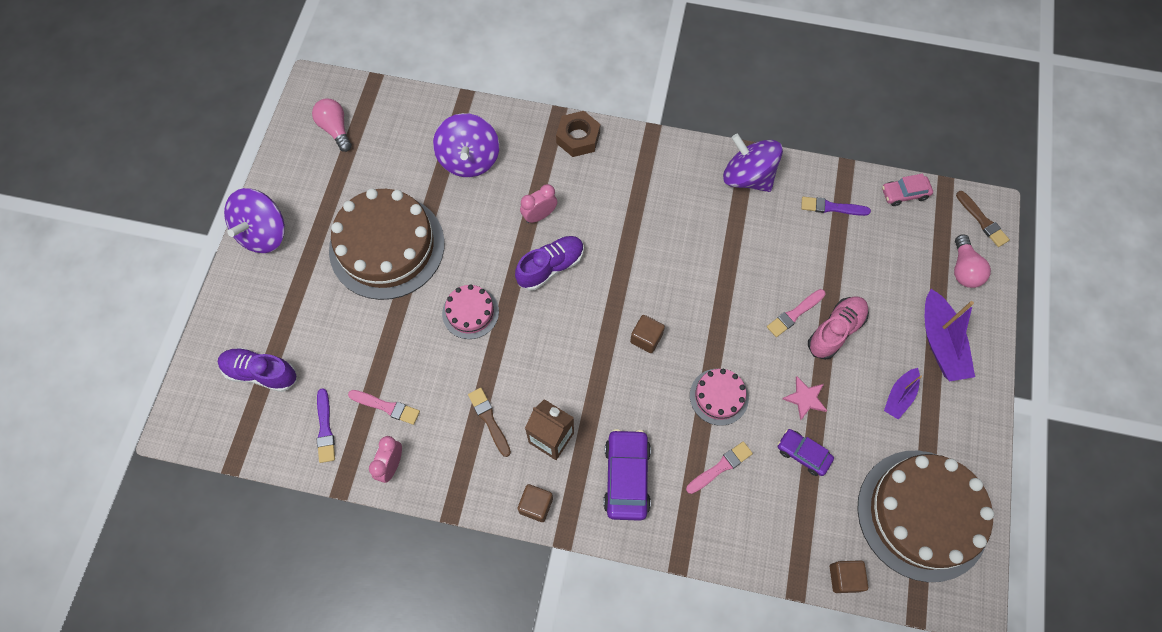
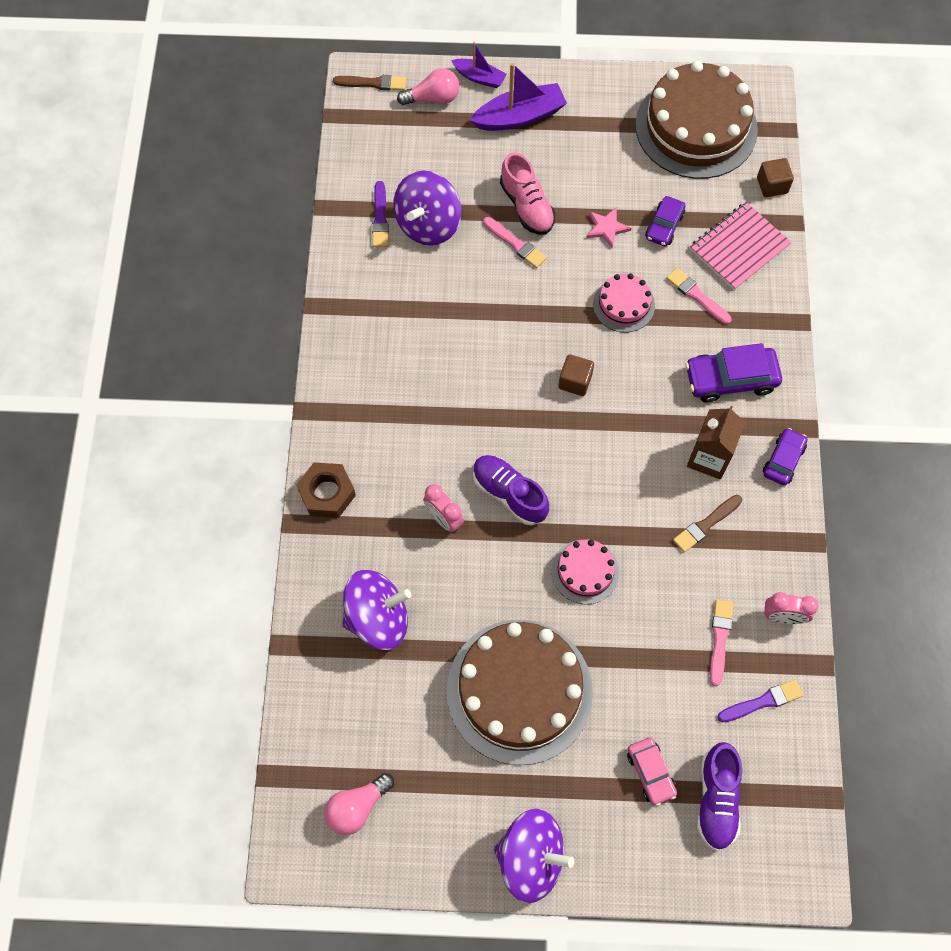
camera: 100 degrees left, 0 degrees up
(536, 505) = (783, 460): brown cube -> purple car
(747, 177) = (354, 302): purple spinning top -> purple spinning top (428, 224)
(771, 523) = (739, 247): none -> pink notebook
(835, 331) = (527, 206): pink shoe -> pink shoe turned 150 degrees counterclockwise
(899, 396) = (584, 149): purple boat -> purple boat (479, 77)
(904, 193) = (351, 152): pink car -> pink car (650, 772)
(982, 220) = (373, 83): brown brush -> brown brush turned 45 degrees clockwise

